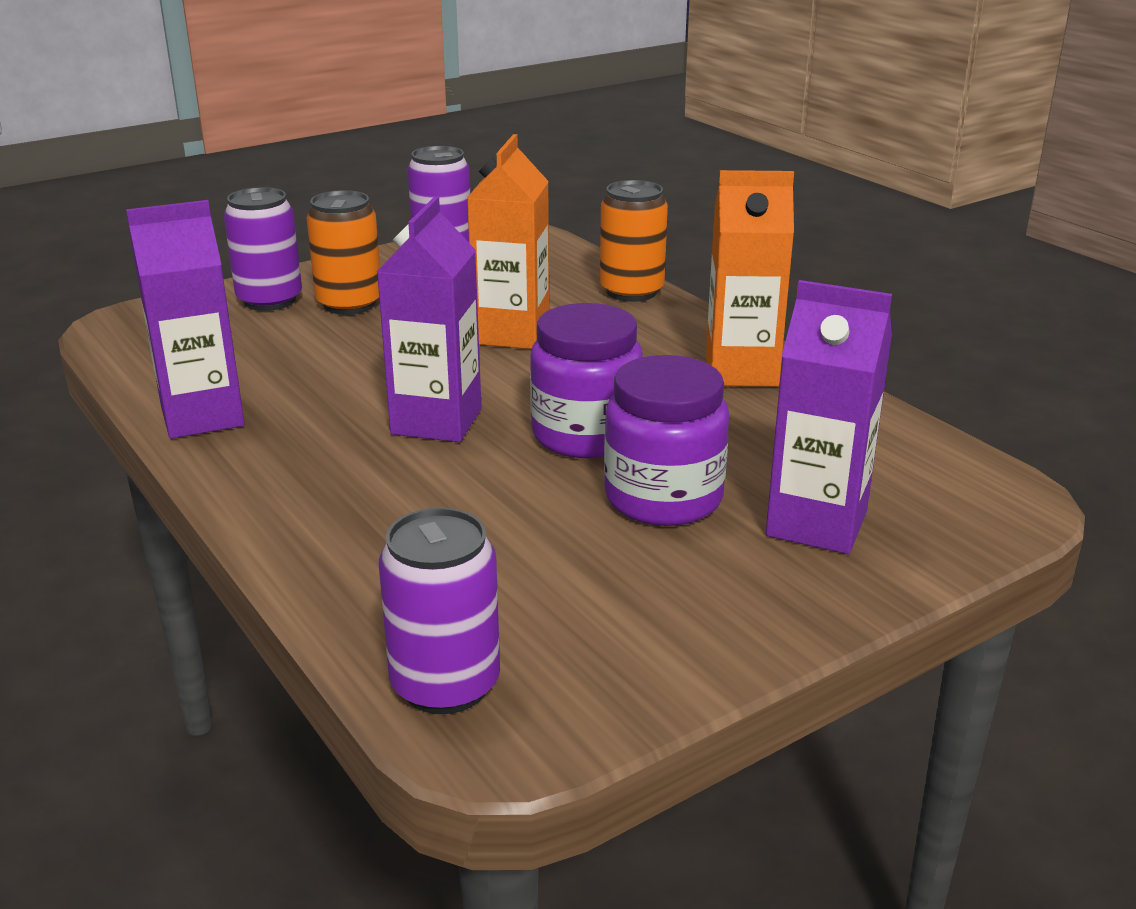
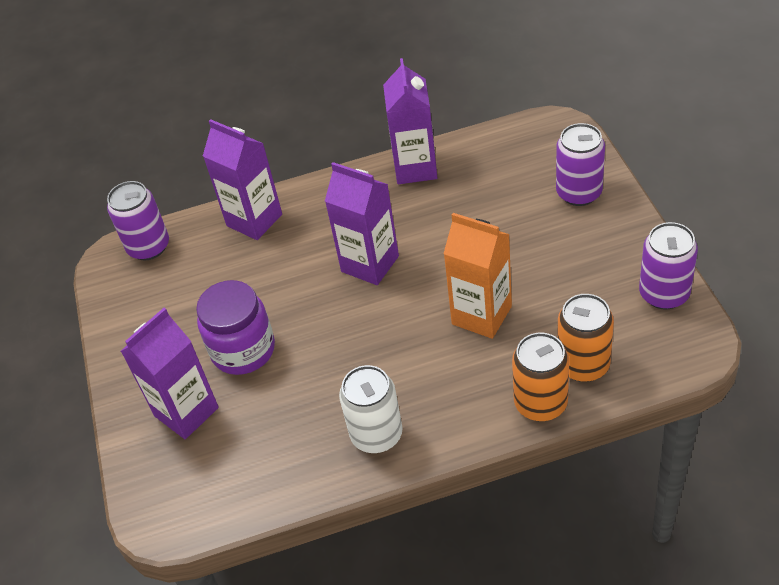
camera: 115 degrees right, 20 degrees up
(344, 556) = (254, 220): none -> purple carton
(349, 304) = (561, 233): orange can -> orange can (583, 365)
(586, 435) = (325, 329): purple jar -> none
(741, 371) = (376, 434): orange carton -> white can

